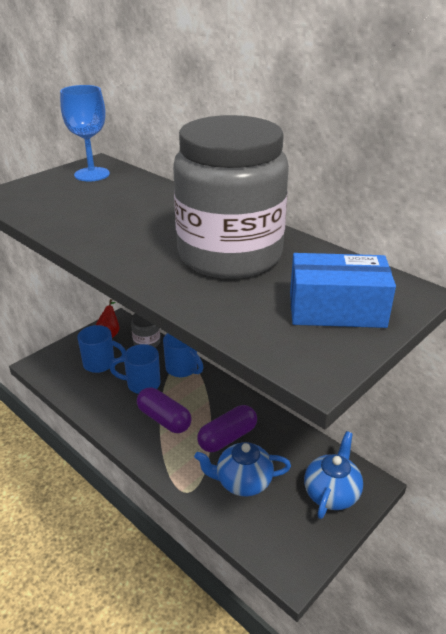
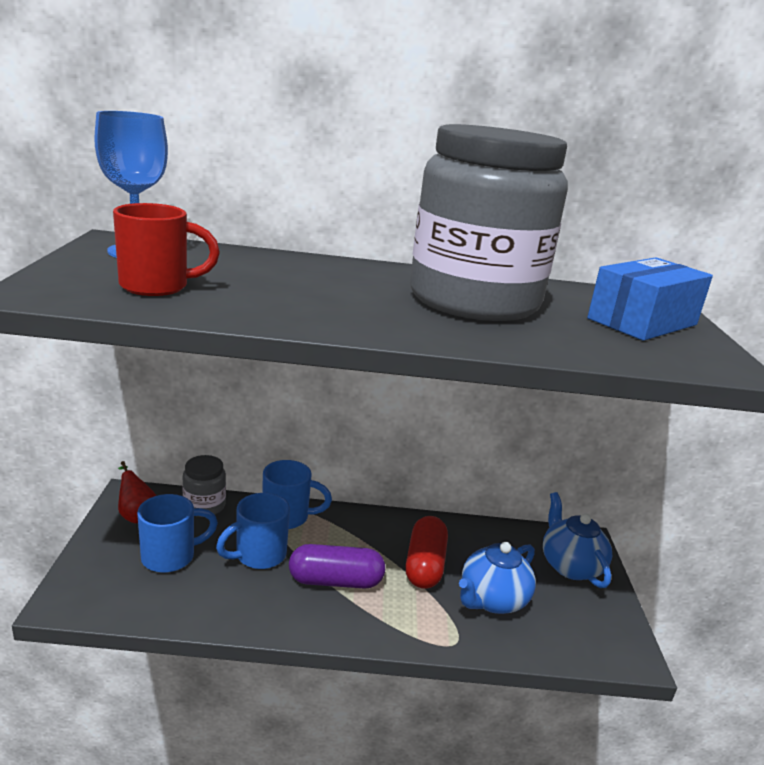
camera: 45 degrees left, 10 degrees down
(58, 202) = (157, 286): none -> red mug
(227, 437) = (425, 565): purple capsule -> red capsule

